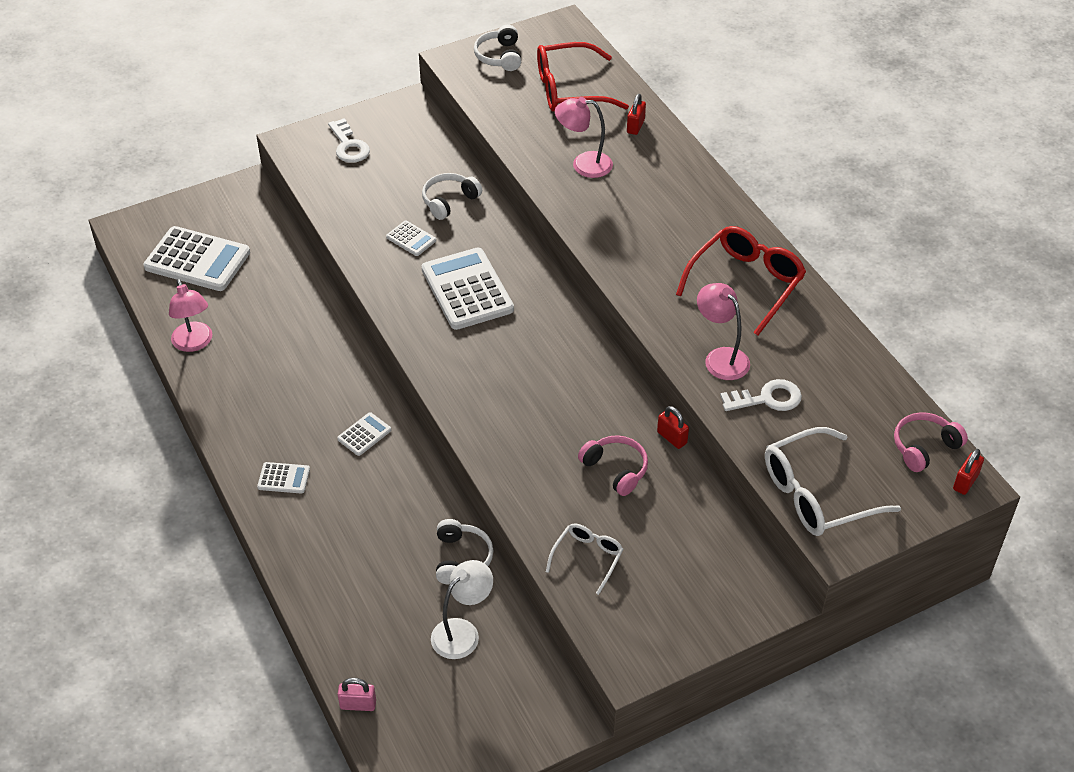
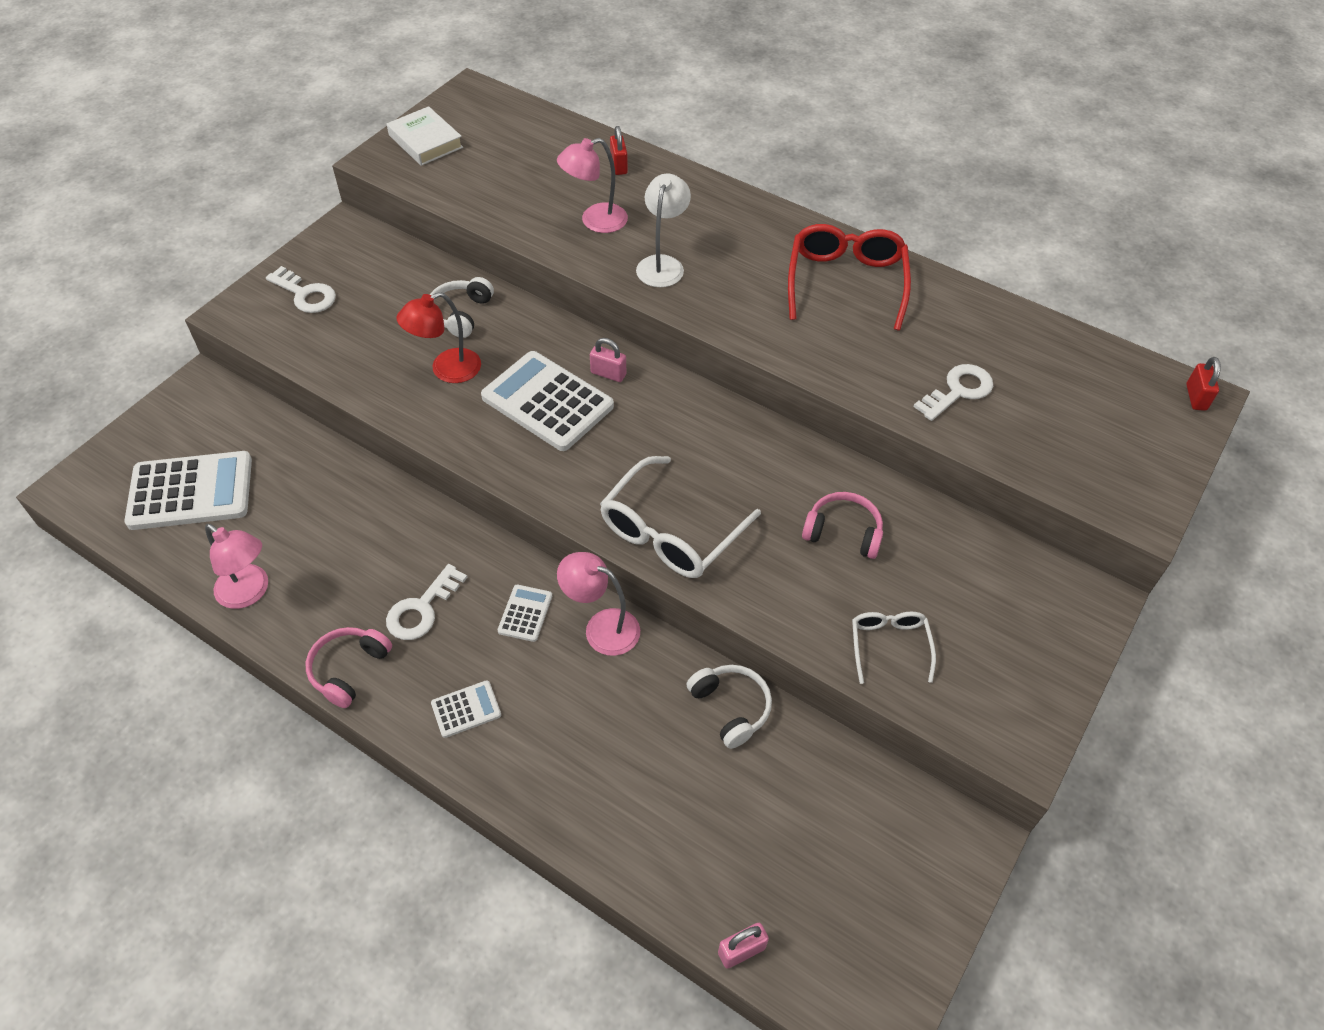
camera: 30 degrees left, 5 degrees up
(297, 401) = (422, 609): none -> white key
(411, 239) = (446, 370): white calculator -> red lamp
(462, 632) = (793, 795): white lamp -> white lamp (662, 264)
(500, 56) = (426, 141): white headphones -> white book
(526, 286) = (608, 374): none -> pink padlock
(569, 89) = (524, 151): red glasses -> none
(672, 438) = (871, 473): red padlock -> none
(720, 358) = (882, 367): pink lamp -> pink lamp (601, 627)
(816, 494) = (1082, 470): white glasses -> white glasses (671, 532)
(924, 447) = (1134, 379): pink headphones -> pink headphones (349, 669)

